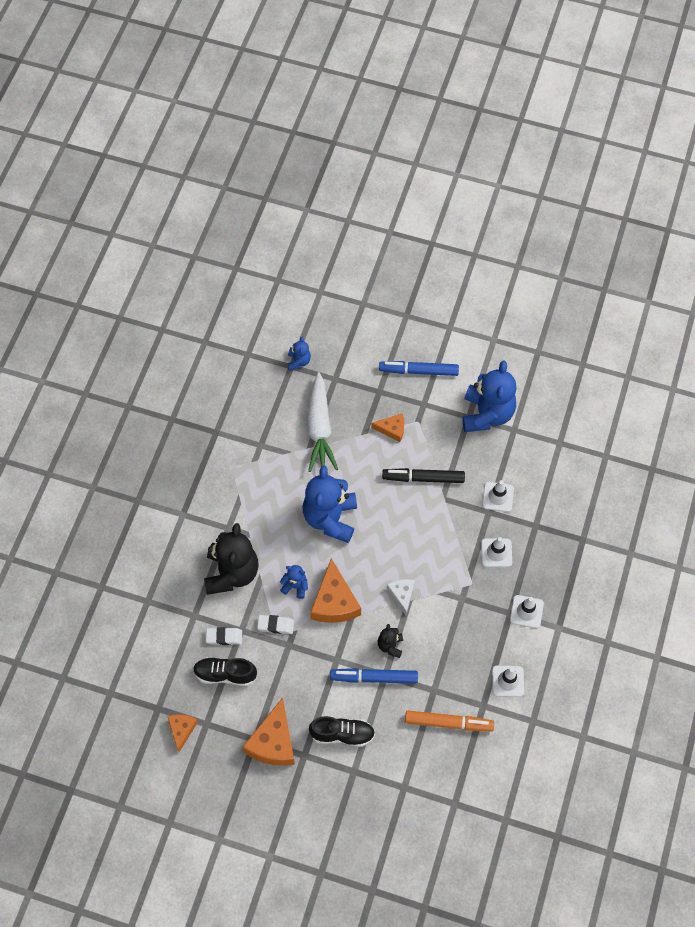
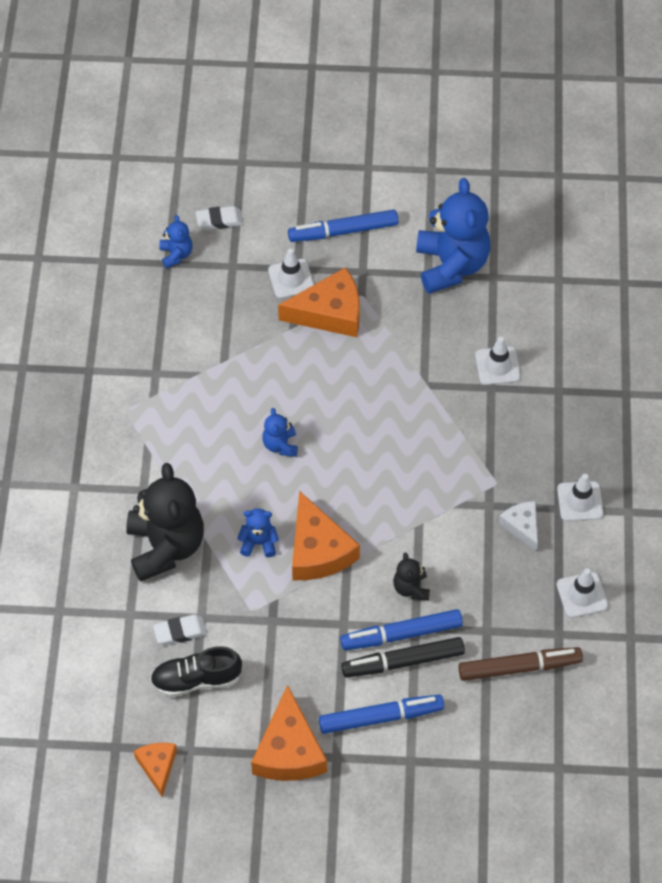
camera: 15 degrees left, 5 degrees down
(275, 625) = (247, 599): white eraser -> white eraser (219, 220)
(320, 429) = (231, 334): white carrot -> none
(330, 518) = (280, 445): blue teddy bear -> blue teddy bear, size x0.46
(342, 734) = (380, 717): black shoe -> blue marker
(392, 429) = (330, 313): orange cheese -> orange cheese, size x1.76
(402, 595) = (407, 519): white cheese -> white cheese (522, 526)
(423, 478) = (391, 365): black marker -> black marker (403, 662)
(448, 723) = (519, 667): orange marker -> brown marker
(496, 553) = (517, 437): white traffic cone -> white traffic cone (291, 279)

